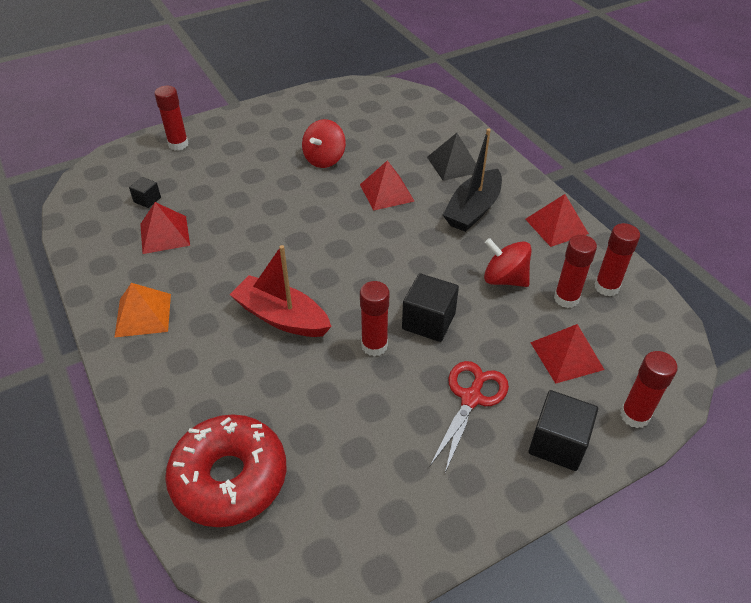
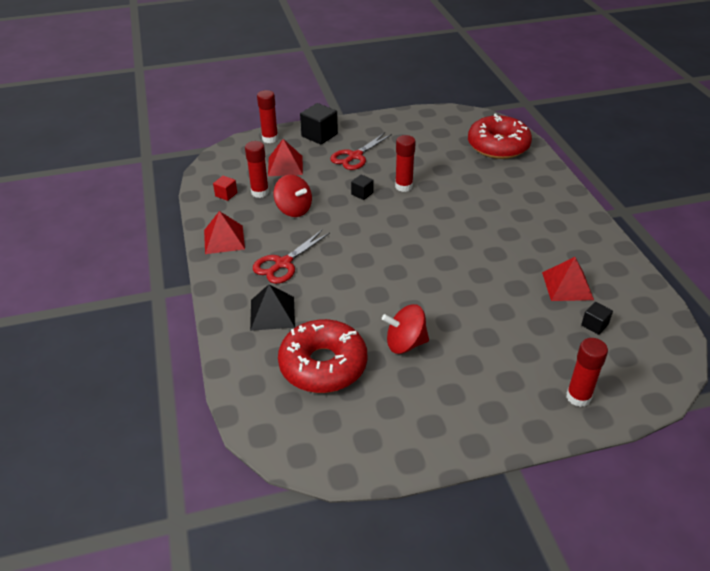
camera: 165 degrees left, 5 degrees down
(143, 315) = (568, 226): orange pyramid -> none
(281, 317) = (464, 210): red boat -> none
(324, 159) = (405, 343): red spinning top -> red spinning top turned 135 degrees counterclockwise
(386, 192) = (353, 293): red pyramid -> none
(388, 135) = (323, 365): none -> red donut
(428, 321) = (362, 193): black cube -> black cube, size x0.55
(473, 210) = (283, 264): black boat -> red scissors
(606, 287) = (226, 194): red glue stick -> red cube

